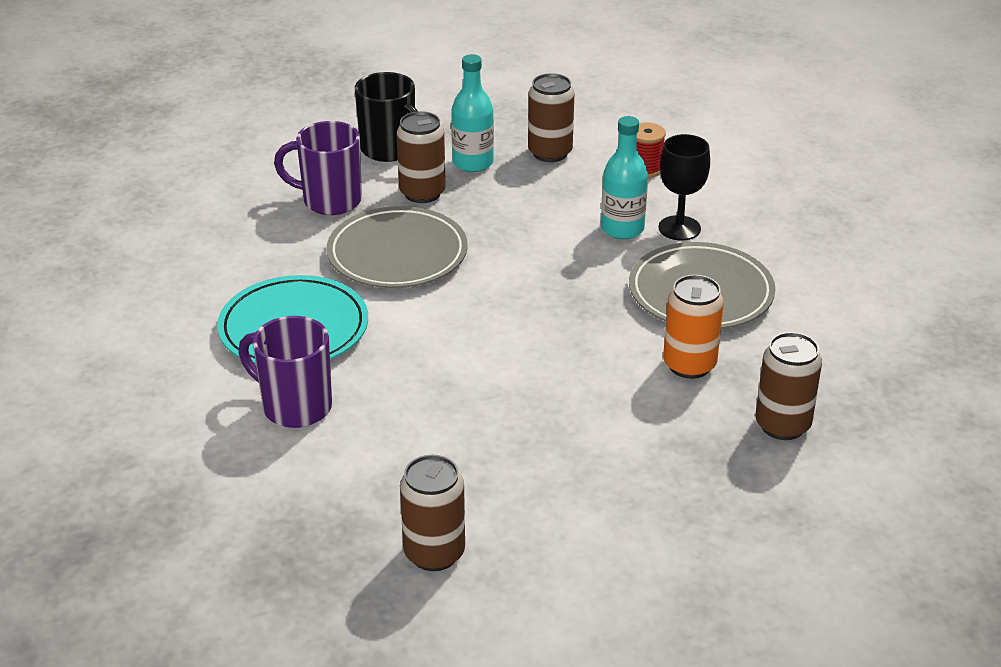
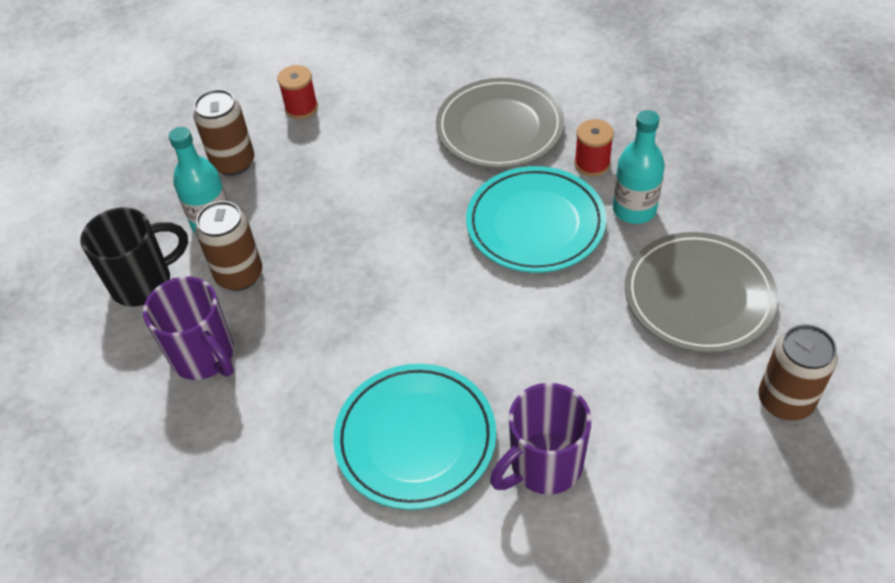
camera: 65 degrees left, 15 degrees up
(329, 201) = (204, 356): purple mug -> purple mug turned 75 degrees counterclockwise
(397, 254) = (333, 321): grey plate -> grey plate (698, 296)
(579, 344) = (535, 224): none -> turquoise plate
(622, 229) = (383, 149): turquoise bottle -> turquoise bottle (634, 209)
(679, 228) = (403, 113): black goblet -> none
(689, 365) = (592, 164): orange can -> red spool
(782, 425) = (685, 134): brown can -> none

